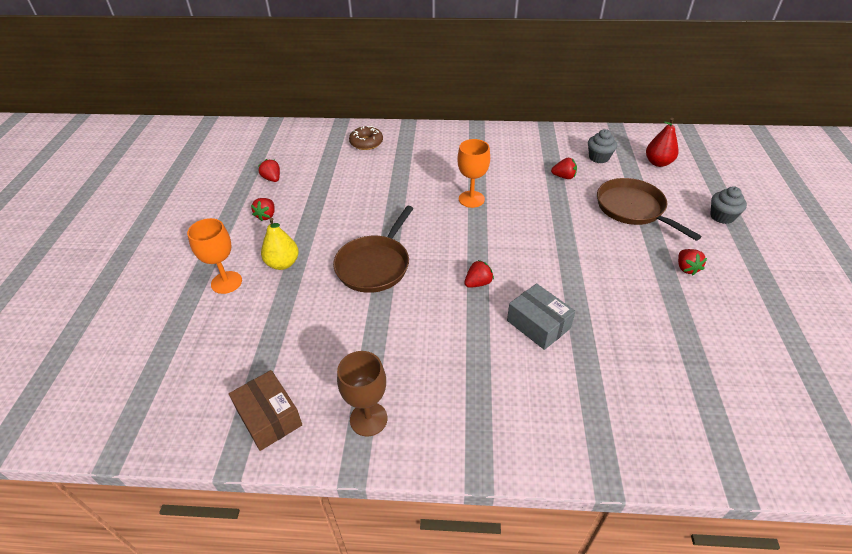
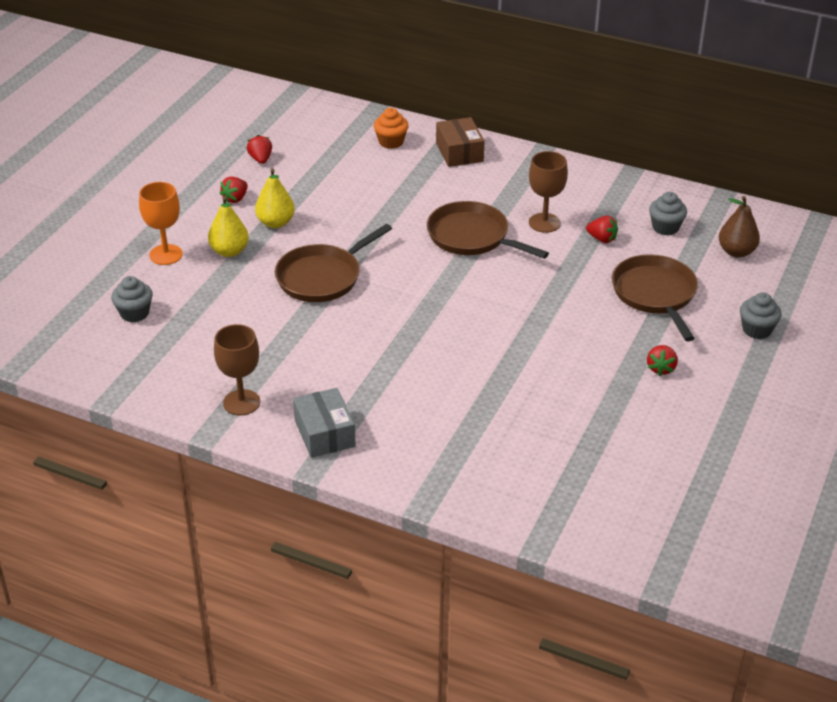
camera: 20 degrees right, 5 degrees down
(219, 351) = (134, 313): none -> grey cupcake
(269, 417) = (155, 376): brown box -> brown box (459, 152)
(310, 228) = (275, 223): none -> yellow pear
(366, 143) = (391, 142): brown donut -> orange cupcake
(471, 199) = (472, 237): orange goblet -> brown pan
(478, 283) = (419, 322): red strawberry -> none
(515, 175) = (544, 223): none -> brown goblet
(538, 324) = (454, 374): grey box -> grey box (324, 433)
(658, 163) = (736, 252): red pear -> brown pear

